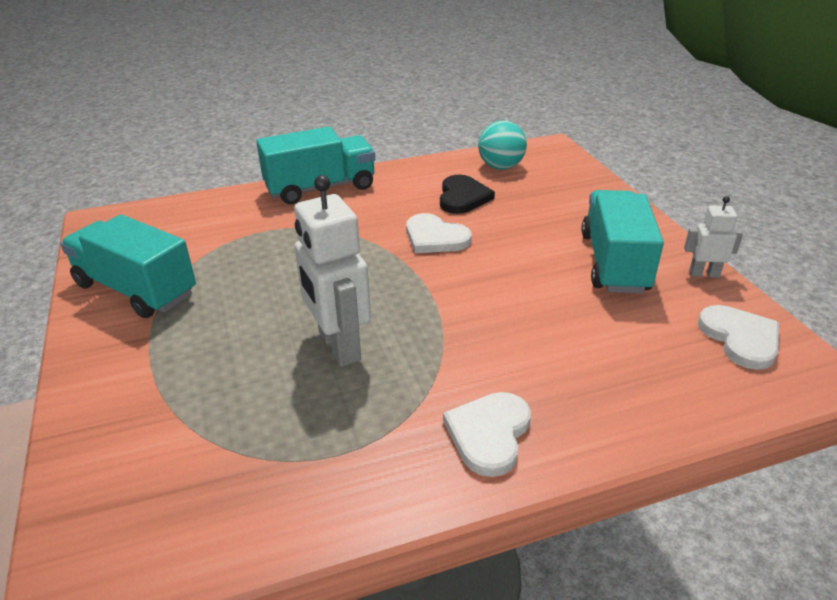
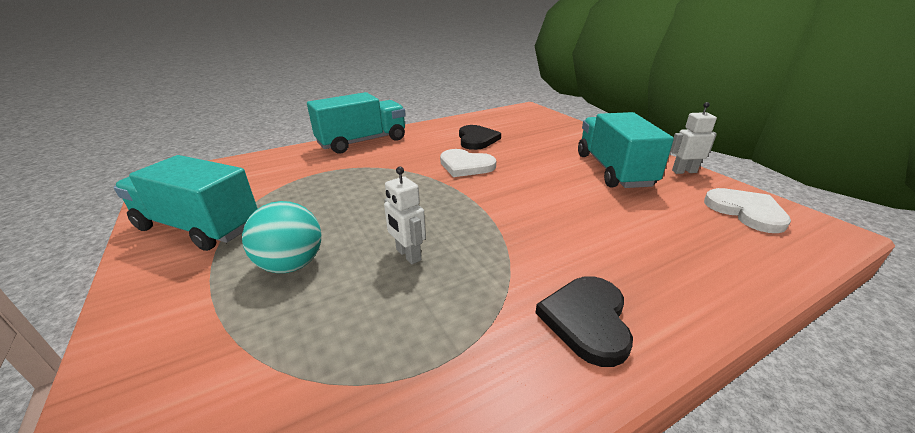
camera: 10 degrees left, 5 degrees down
(338, 346) = (408, 255): white robot -> white robot, size x0.53
(489, 434) = (587, 320): white heart -> black heart
(500, 167) = (497, 121): turquoise ball -> turquoise ball (292, 265)

